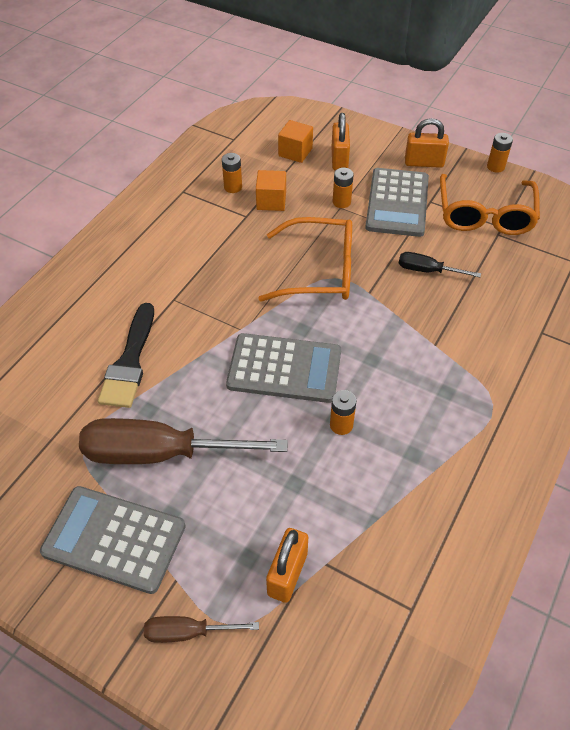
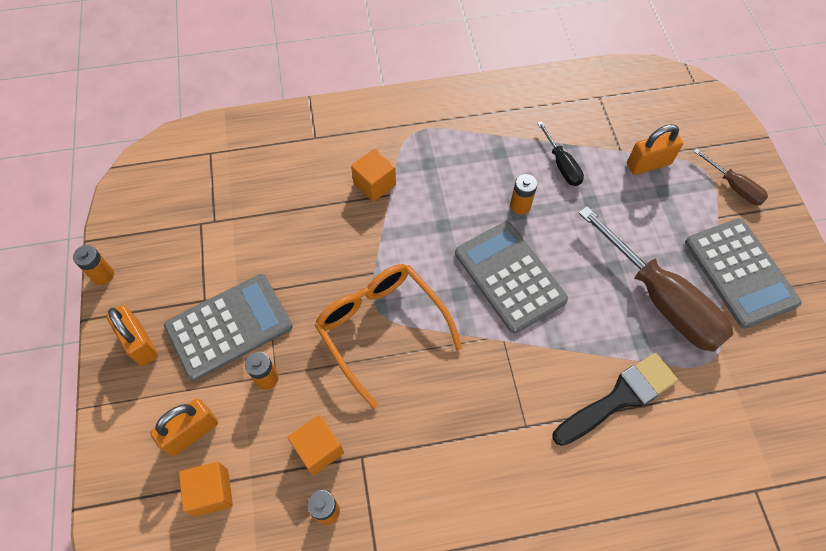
camera: 130 degrees left, 10 degrees up
(427, 270) = (308, 246): black screwdriver -> black screwdriver (562, 165)
(454, 341) = (374, 184): none -> orange cube
(485, 215) = (192, 244): orange glasses -> none

